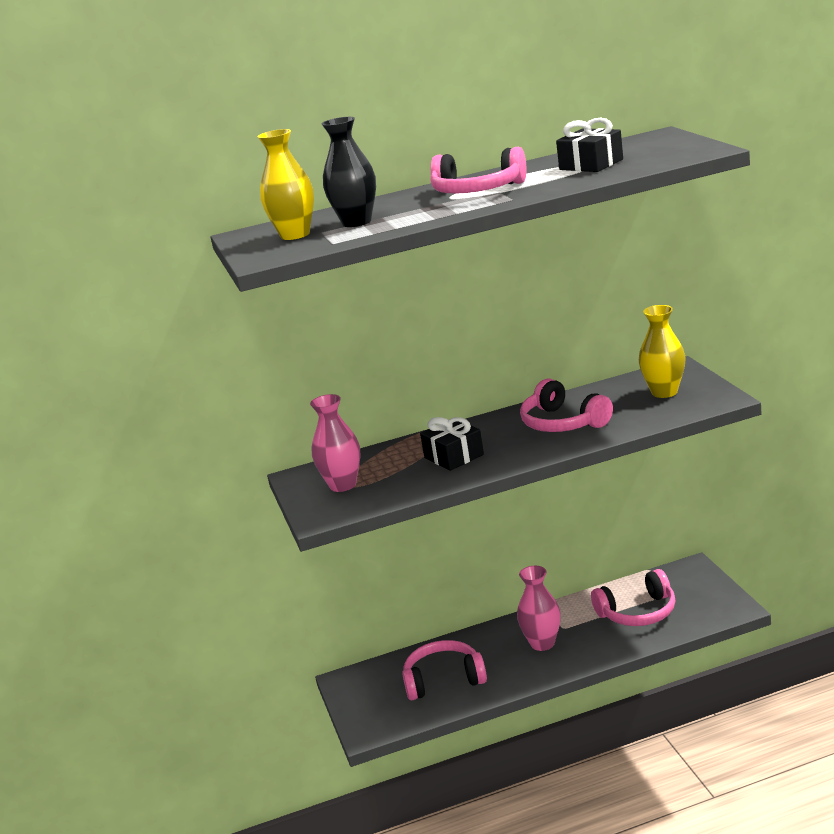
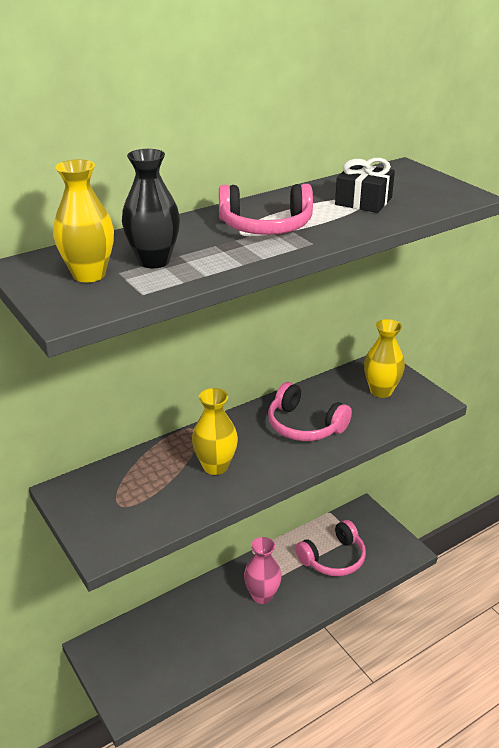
camera: 20 degrees left, 10 degrees up
(343, 485) = (114, 504): pink vase -> none
(444, 680) = (185, 642): pink headphones -> none
(453, 456) = (215, 466): black gift -> yellow vase

